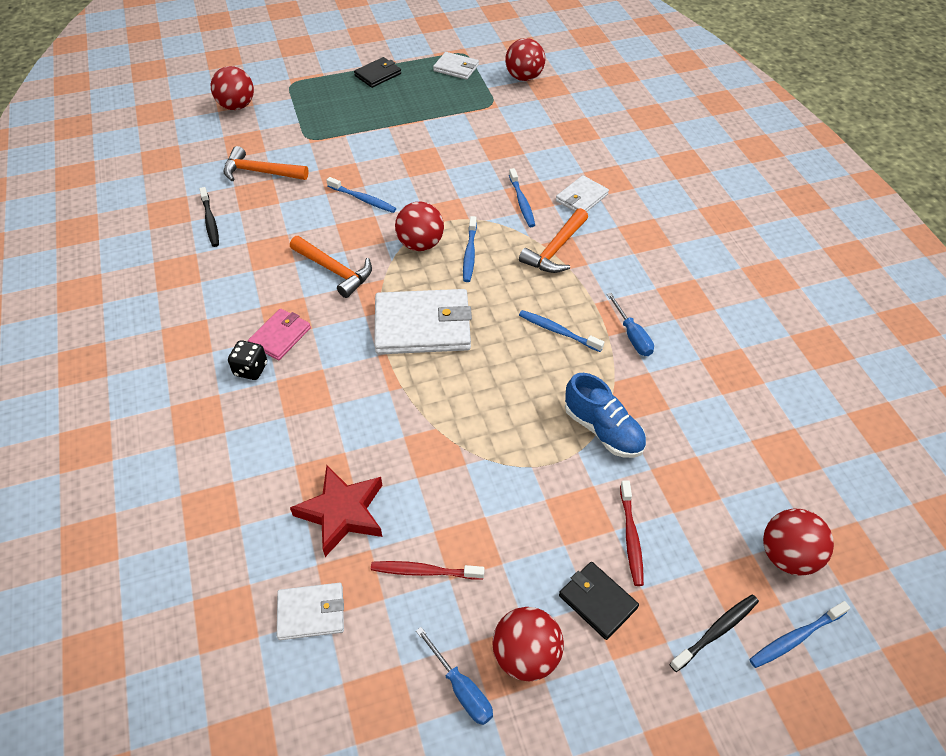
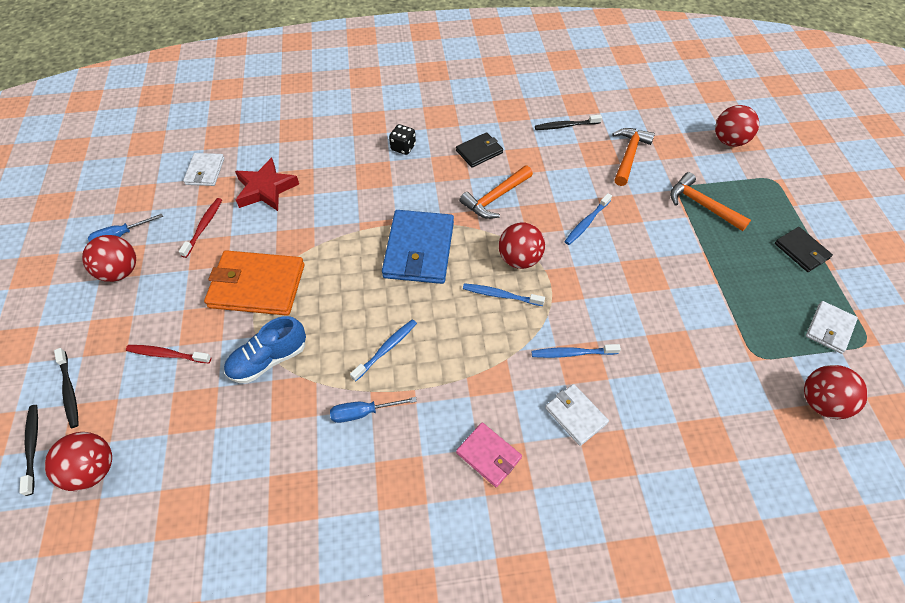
camera: 100 degrees right, 5 degrees up
(280, 336) = (430, 163): pink wallet -> pink wallet (488, 455)
(423, 326) = (419, 250): white wallet -> blue wallet
(509, 472) = (257, 286): none -> orange wallet
(555, 249) = (495, 370): orange hammer -> orange hammer (702, 205)
(597, 601) = (132, 320): black wallet -> black wallet (479, 152)
(795, 638) = (33, 447): blue toothbrush -> black toothbrush

